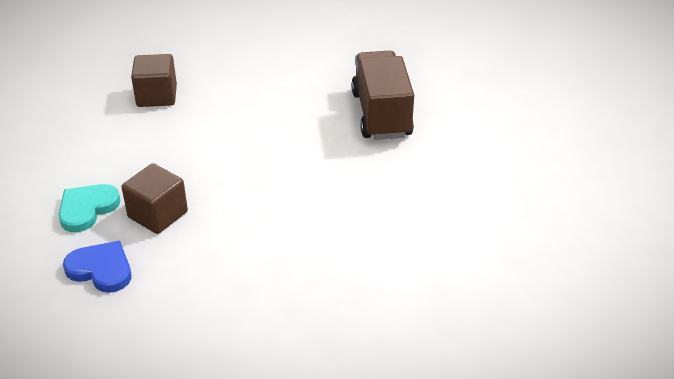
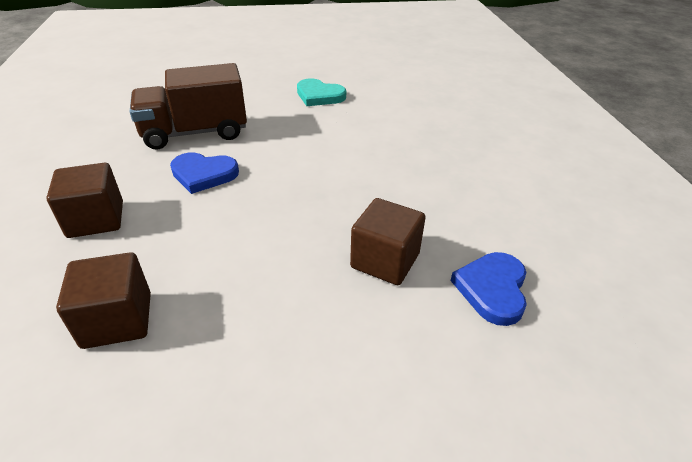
camera: 100 degrees left, 0 degrees up
(87, 209) = (396, 334): turquoise heart -> turquoise heart (319, 96)
(260, 76) = (96, 219): none -> brown cube
(307, 122) = (203, 174): none -> blue heart

